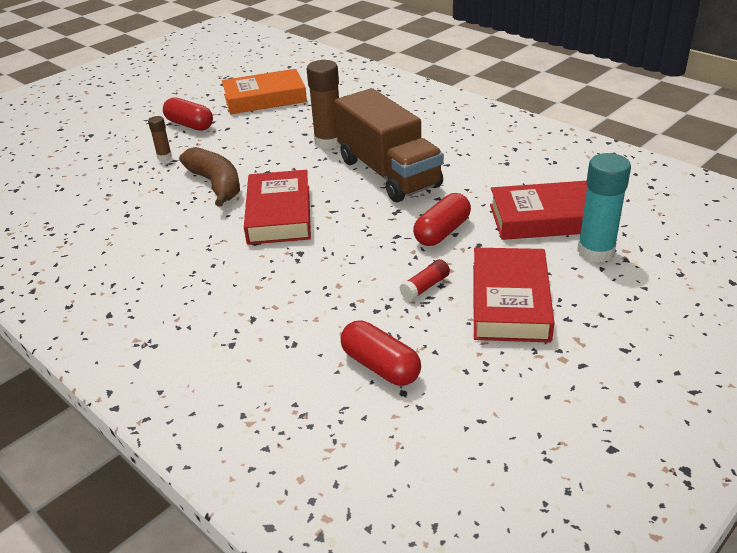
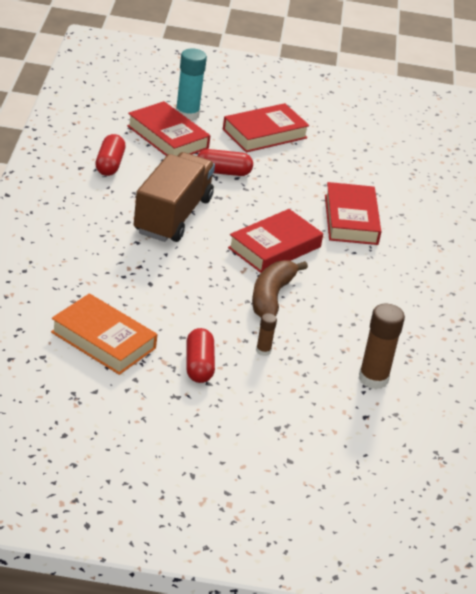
camera: 135 degrees left, 0 degrees up
(266, 291) = (351, 219): none -> red book
(328, 142) = (152, 264): brown glue stick -> brown glue stick (373, 379)
(380, 366) = (357, 161): red capsule -> red capsule (109, 164)
(425, 287) = (283, 164): red glue stick -> none

